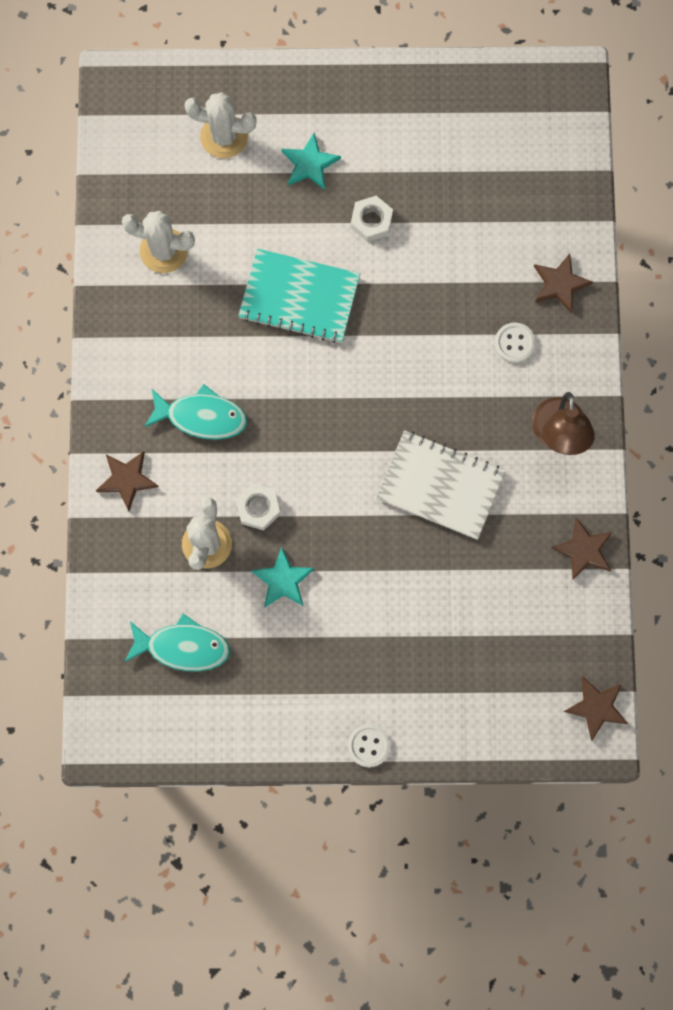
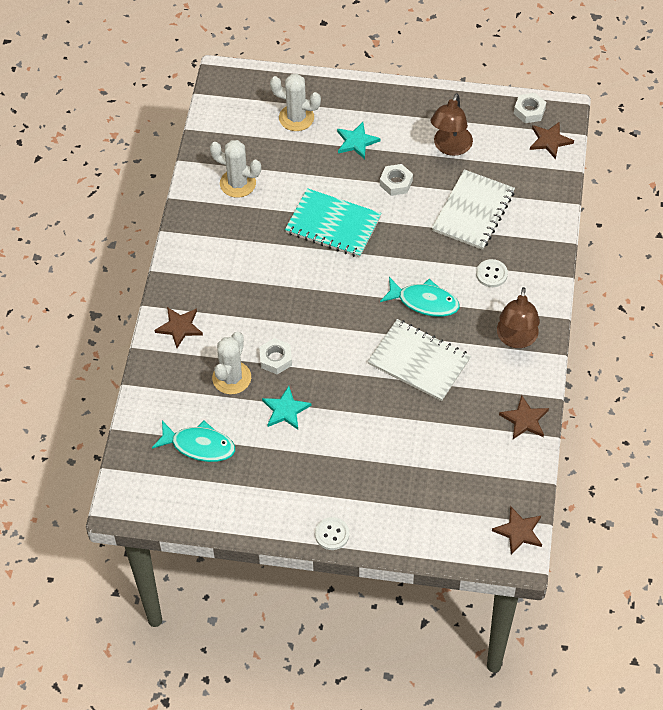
camera: 10 degrees right, 20 degrees down
(201, 416) = (244, 293): turquoise fish -> turquoise fish (424, 302)
(434, 156) = (450, 147): none -> brown lamp
(478, 251) = (473, 211): none -> white notebook
(530, 84) = (529, 111): none -> white nut
(560, 284) = (532, 240): brown star -> brown star (550, 141)

